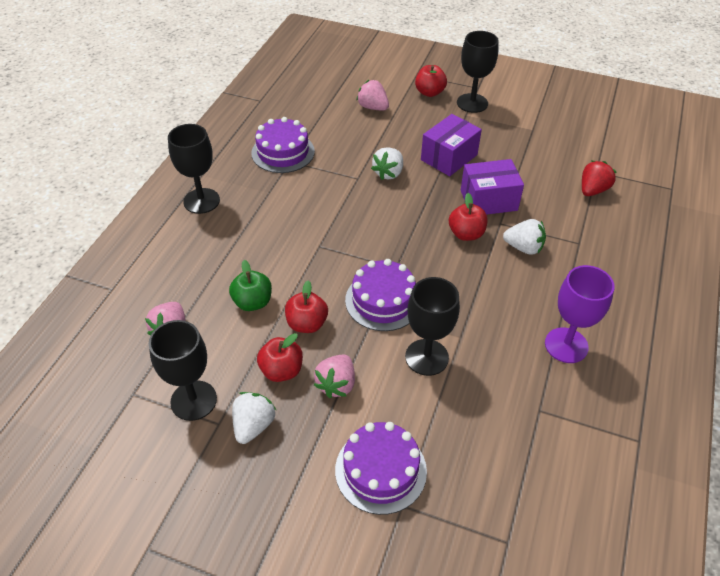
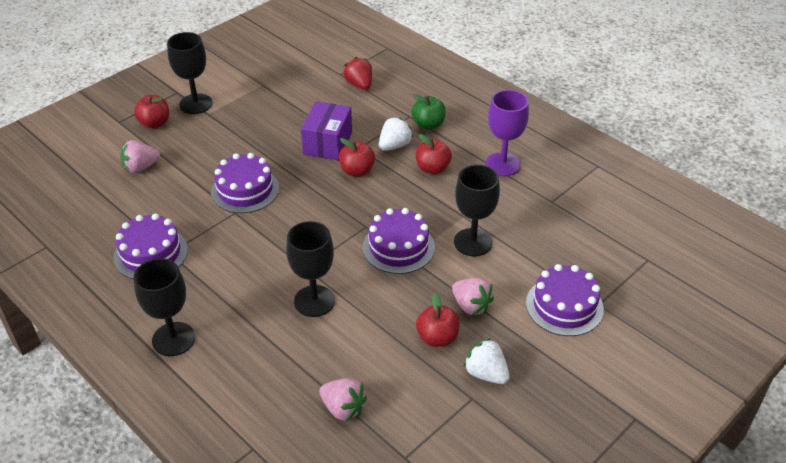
camera: 65 degrees left, 5 degrees down
(193, 400) = (437, 410): black goblet -> black goblet (314, 301)
(253, 302) = (345, 336): green apple -> green apple (428, 124)
(307, 324) = (394, 305): red apple -> red apple (432, 168)
(388, 173) = (245, 190): white strawberry -> purple cake
(449, 157) = (256, 145): purple box -> none

